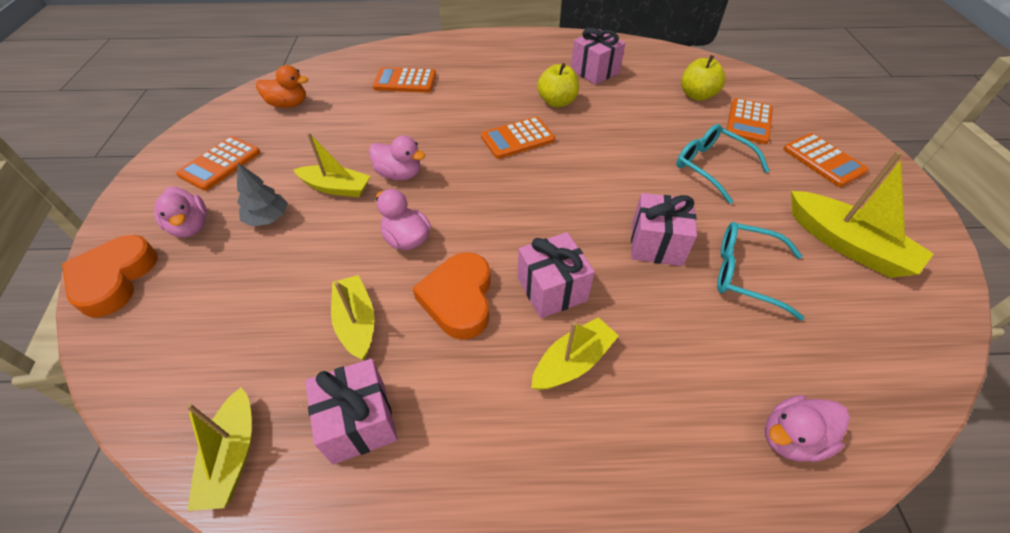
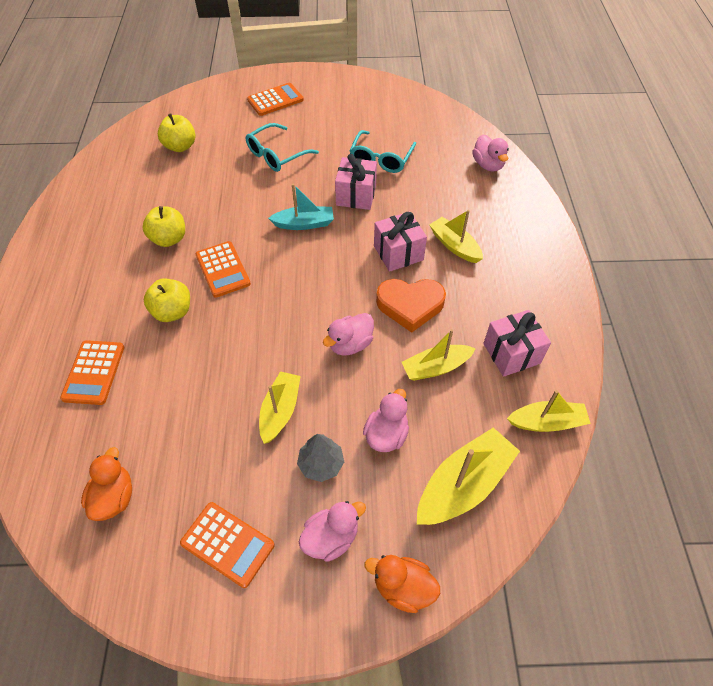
camera: 90 degrees left, 5 degrees up
(114, 279) = (403, 587): orange heart -> orange duck
(399, 174) = (264, 359): pink duck -> pink duck (386, 434)
(464, 113) = (172, 312): none -> yellow apple
(593, 195) = (304, 224): none -> turquoise boat
(594, 71) = (122, 208): pink gift -> none
(748, 122) = (224, 125): orange calculator -> none
(846, 244) = (356, 112): yellow boat -> yellow boat (463, 485)

